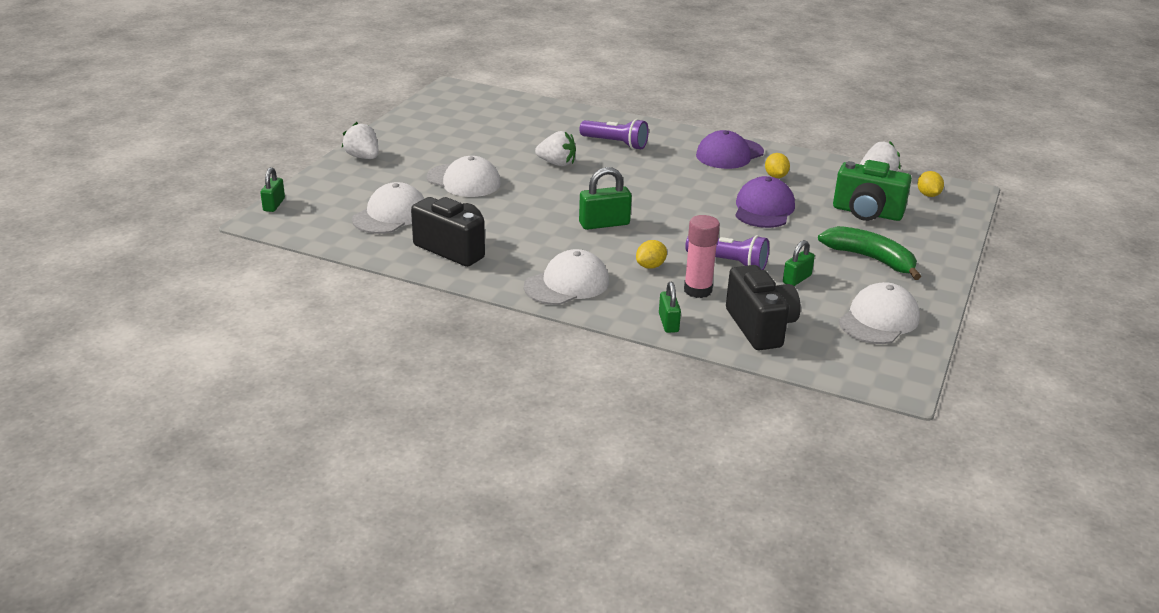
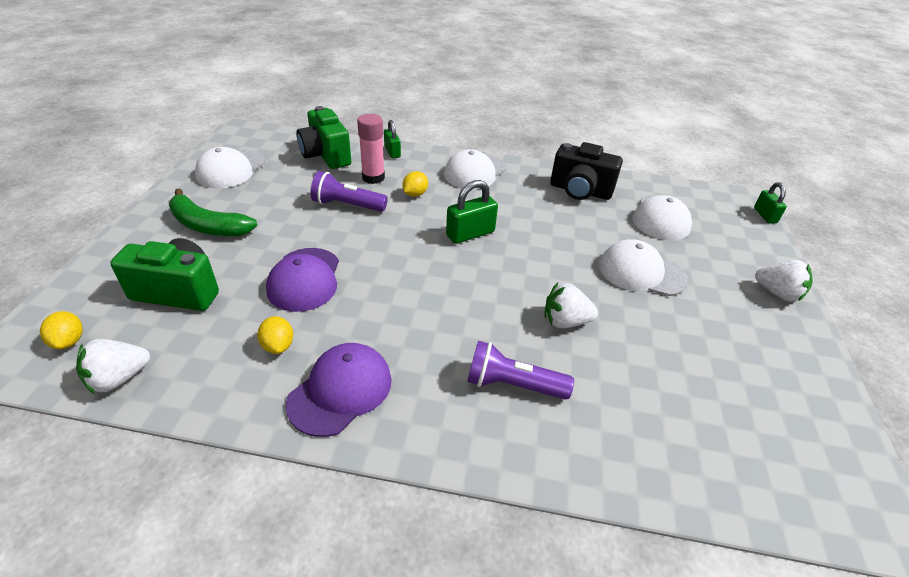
camera: 165 degrees right, 10 degrees up
(760, 327) = (326, 155): black camera -> green camera
(797, 279) = (288, 196): green padlock -> none

